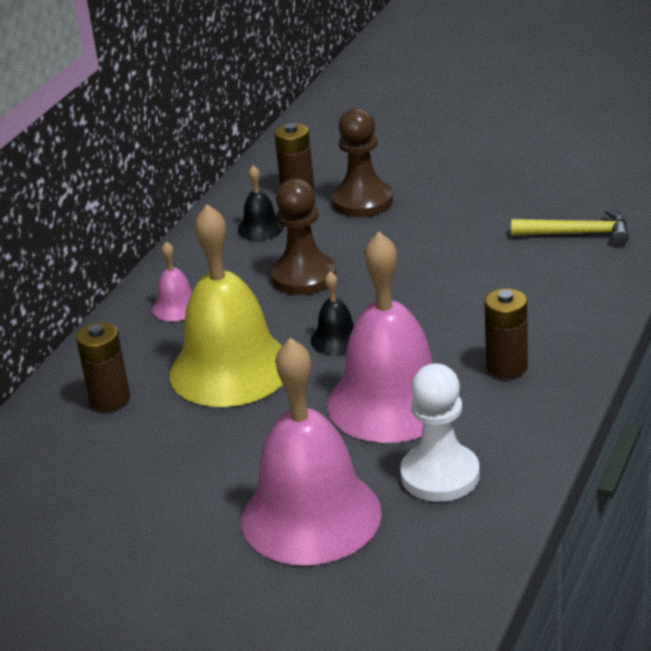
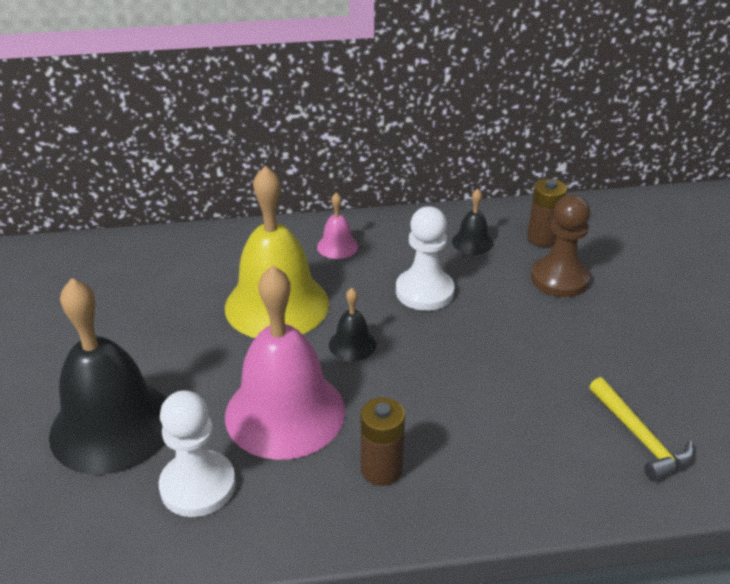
camera: 55 degrees right, 5 degrees up
(110, 399) = (207, 264): brown battery -> none
(304, 277) = (424, 291): brown pawn -> white pawn
(311, 516) = (112, 426): pink bell -> black bell

